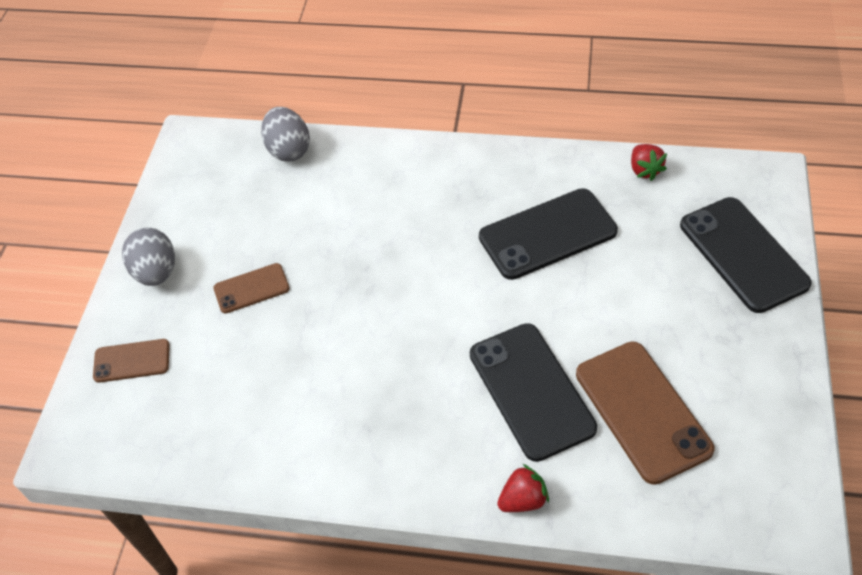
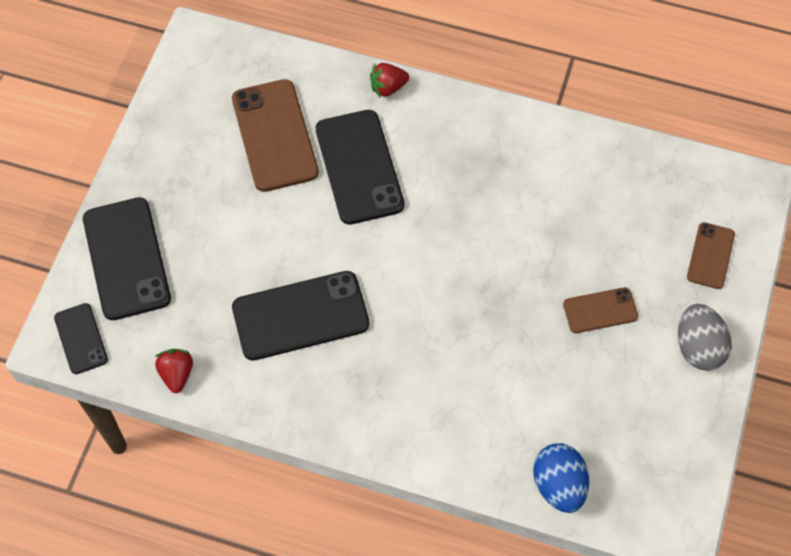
camera: 175 degrees left, 10 degrees up
(132, 361) = (710, 256): brown phone -> brown phone turned 75 degrees counterclockwise
(288, 150) = (559, 485): grey egg -> blue egg
(747, 181) = (81, 339): none -> black phone

